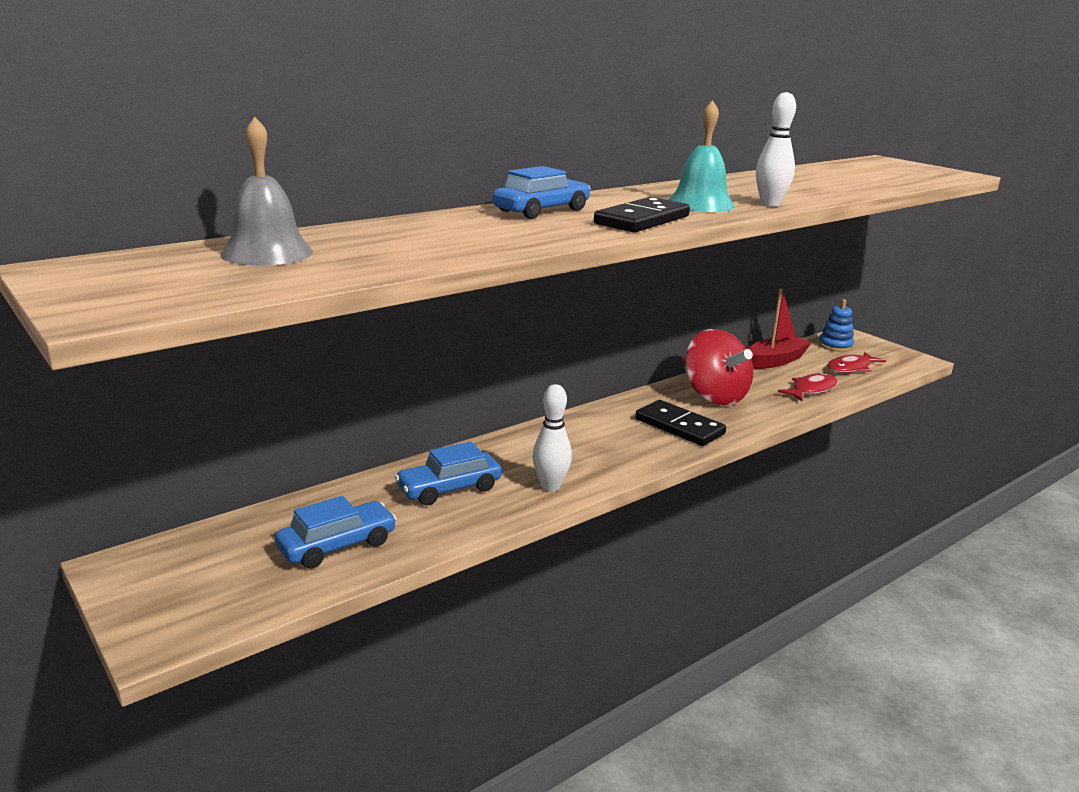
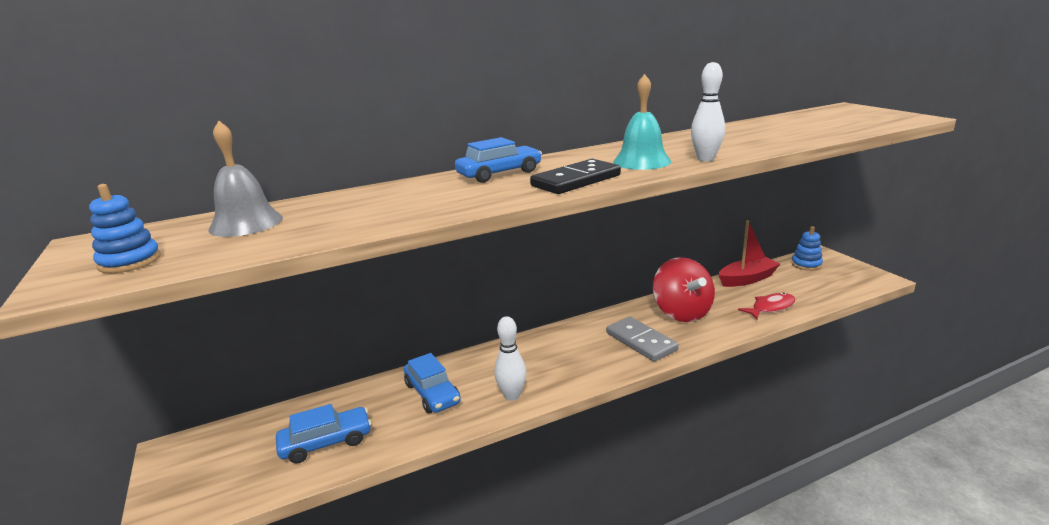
camera: 15 degrees right, 0 degrees up
(159, 288) = (130, 262): none -> blue stacking toy
(449, 488) = (432, 393): blue car -> blue car turned 105 degrees counterclockwise
(679, 427) = (641, 341): black domino -> grey domino
(851, 368) = (814, 286): red fish -> none

